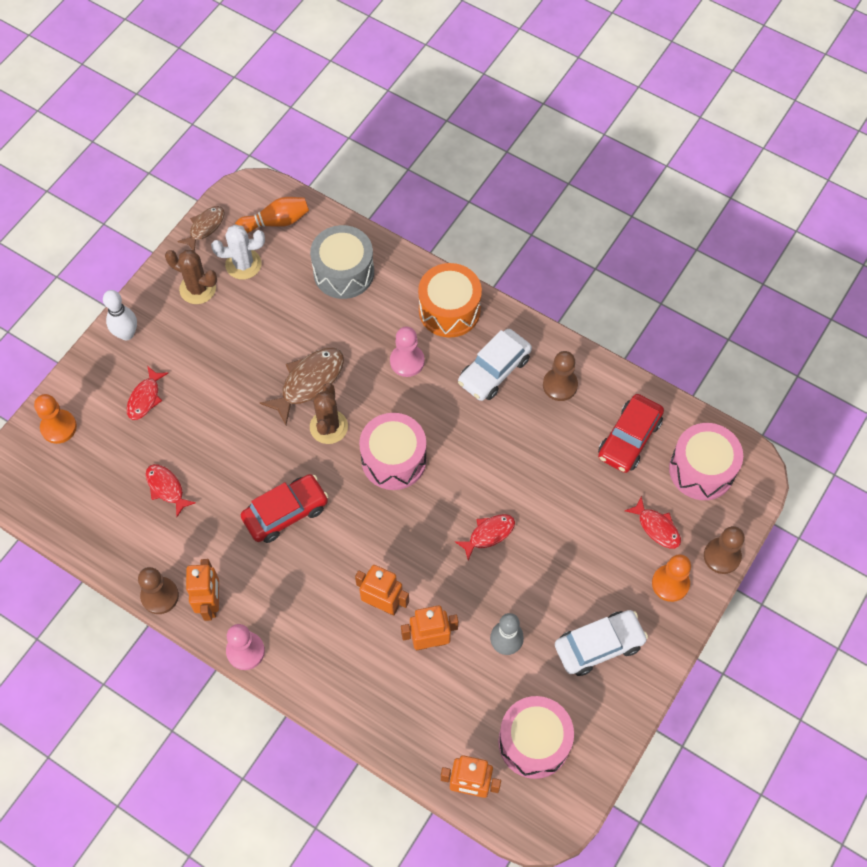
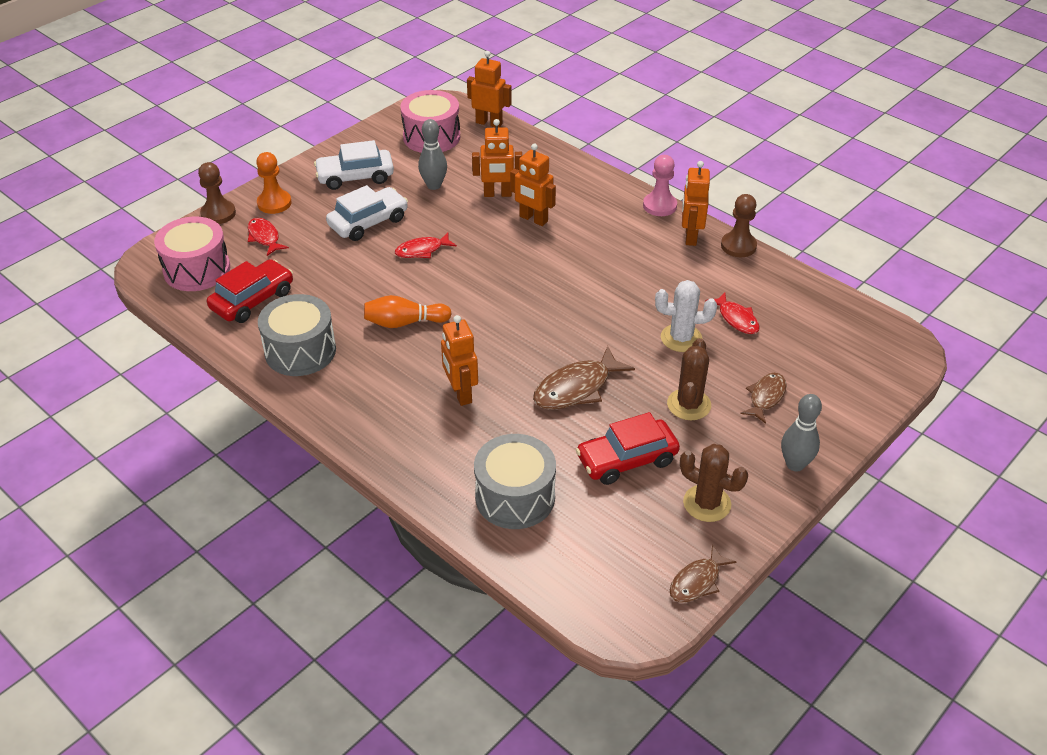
camera: 170 degrees left, 20 degrees down
(59, 427) = (862, 383): orange pawn -> none
(126, 334) = (795, 464): white bowling pin -> grey bowling pin
(145, 398) = (765, 397): red fish -> brown fish
(243, 264) = (645, 525): white cactus -> white cactus (681, 338)
(276, 222) = (596, 574): orange bowling pin -> orange bowling pin (404, 323)
(285, 512) = (615, 287): red car -> red car (627, 460)
(328, 427) = (561, 347): brown cactus -> brown cactus (689, 405)
(394, 460) = (498, 313): pink drum -> none
(407, 361) = (460, 393): pink pawn -> orange robot
(449, 310) = (395, 437): orange drum -> none
(494, 370) = (366, 372): white car -> white car (368, 222)
(560, 385) = (300, 351): brown pawn -> grey drum

